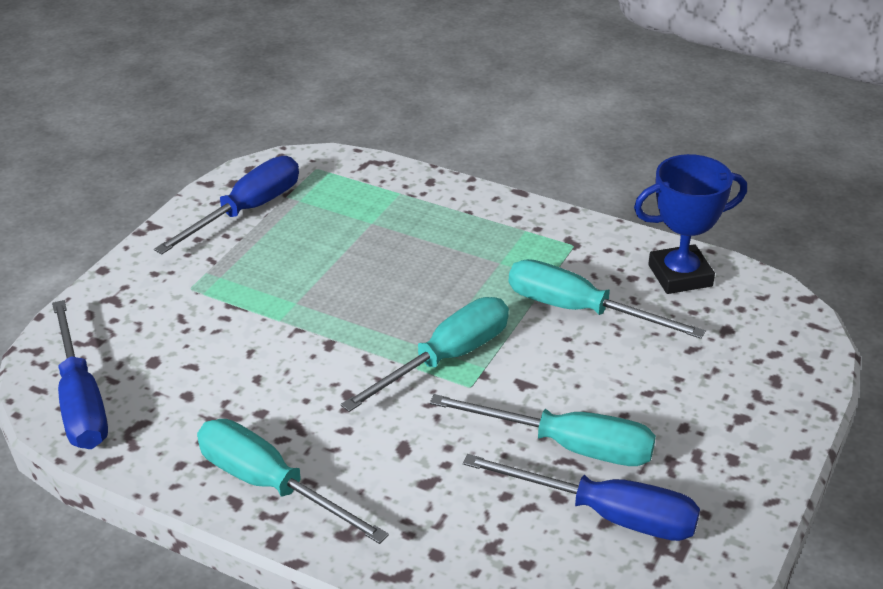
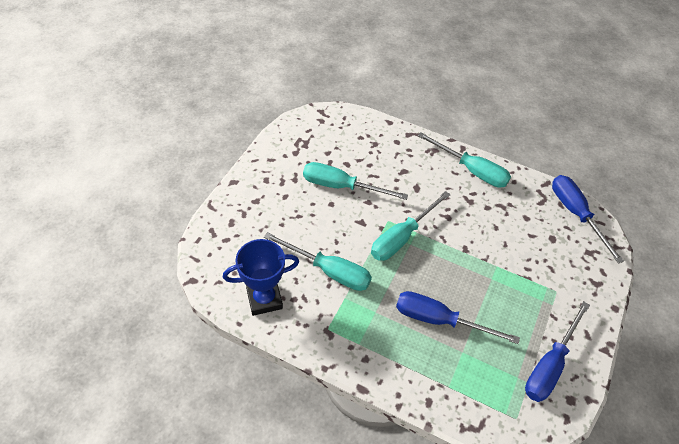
camera: 175 degrees right, 15 degrees up
(606, 515) = (327, 155): blue screwdriver -> blue screwdriver (439, 320)

